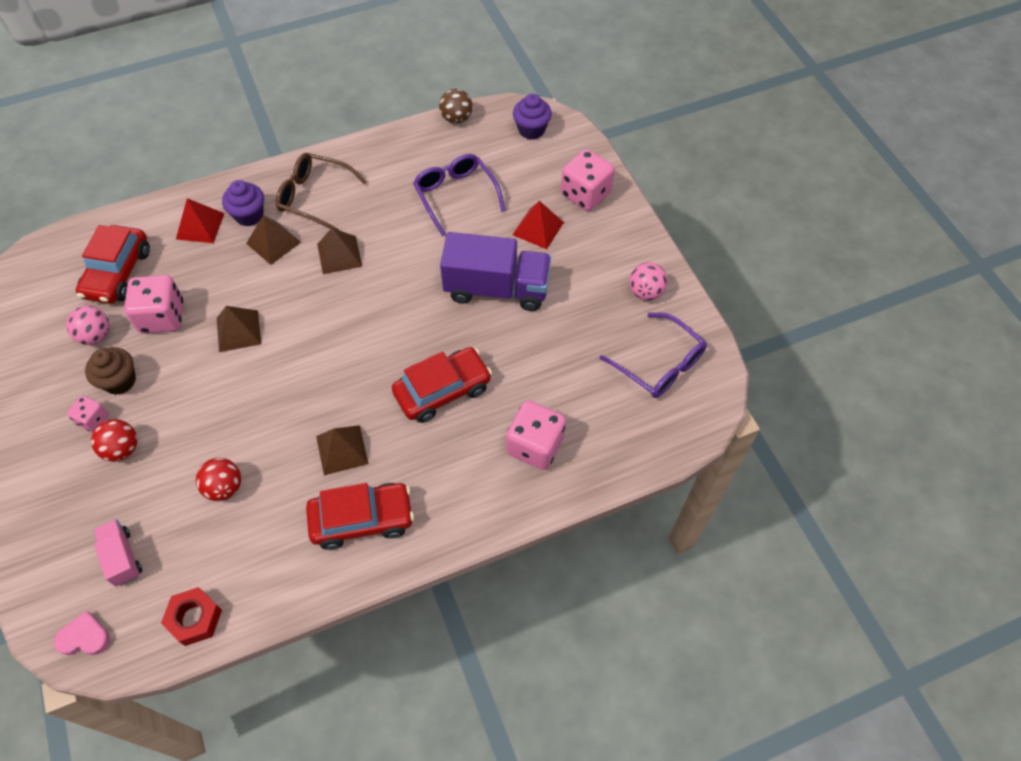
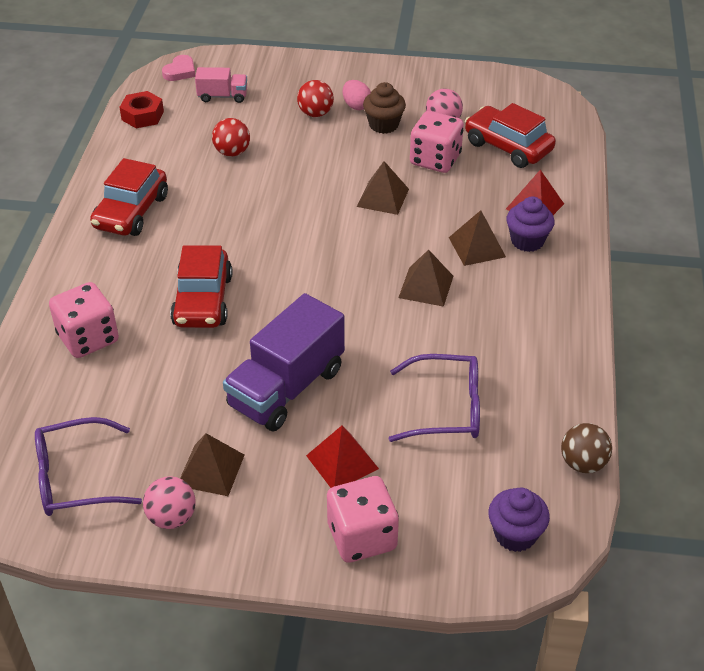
camera: 120 degrees right, 15 degrees down
(93, 420) = (356, 106): pink dice -> pink egg
(314, 197) = (523, 294): brown glasses -> none
(342, 449) = (204, 220): brown pyramid -> brown pyramid (211, 470)

